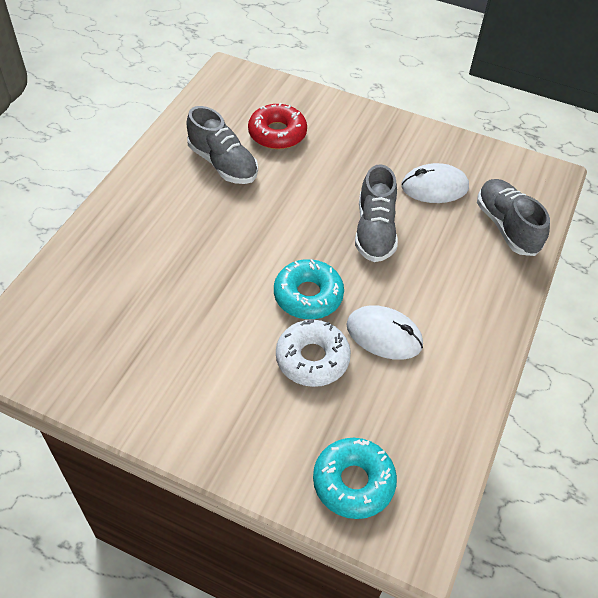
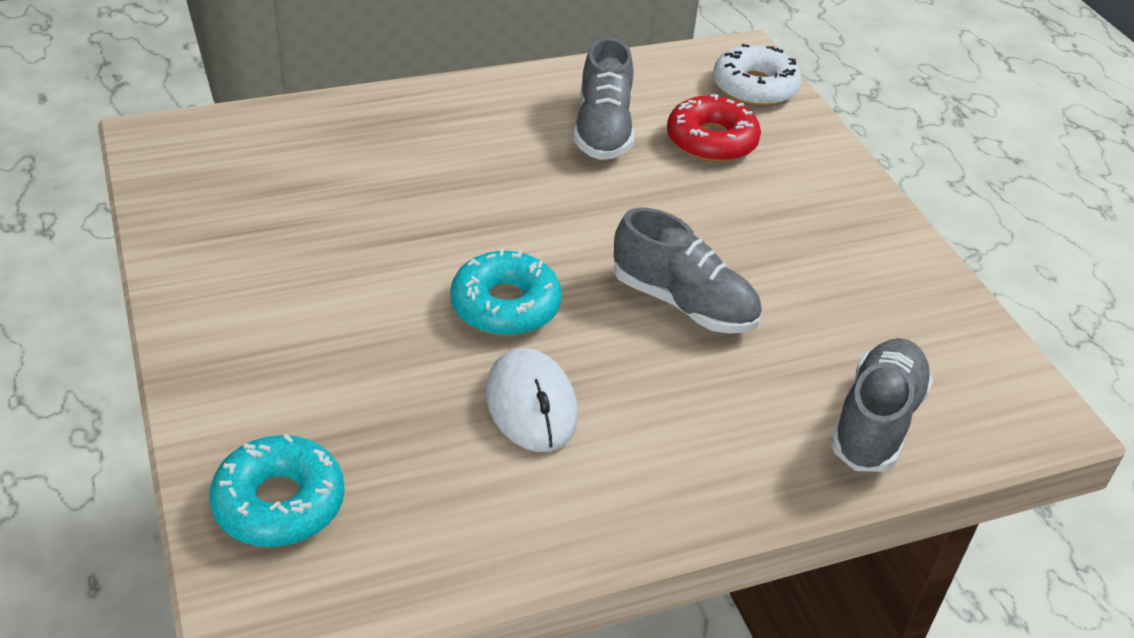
camera: 45 degrees right, 10 degrees down
(312, 359) = (417, 363): white donut -> white donut (754, 87)
(374, 231) = (683, 303): grey shoe -> grey shoe turned 105 degrees counterclockwise
(434, 187) = (836, 314): white mouse -> none

